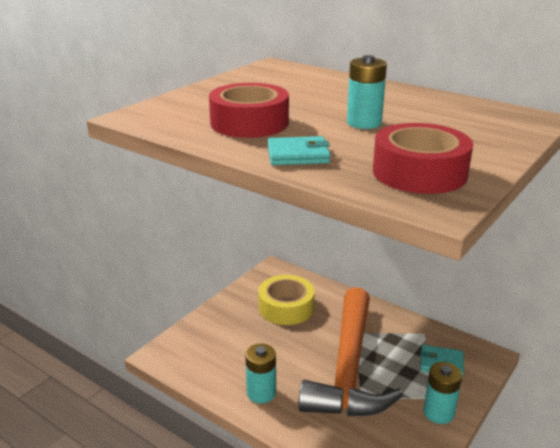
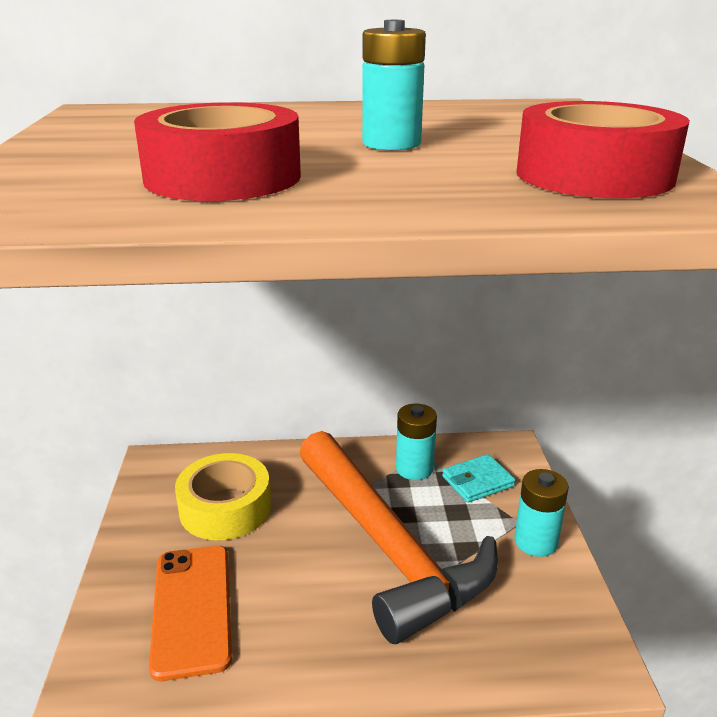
camera: 40 degrees left, 0 degrees up
(229, 344) = (192, 609): none -> orange phone
(261, 393) = (312, 653): turquoise battery -> turquoise battery (414, 469)
(298, 155) = (399, 196): turquoise wallet -> none

